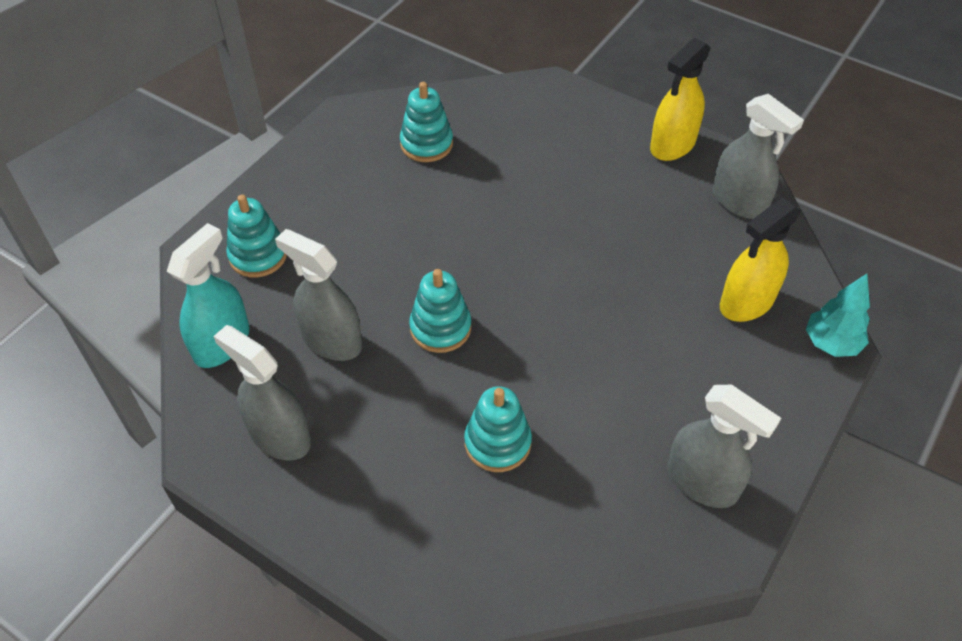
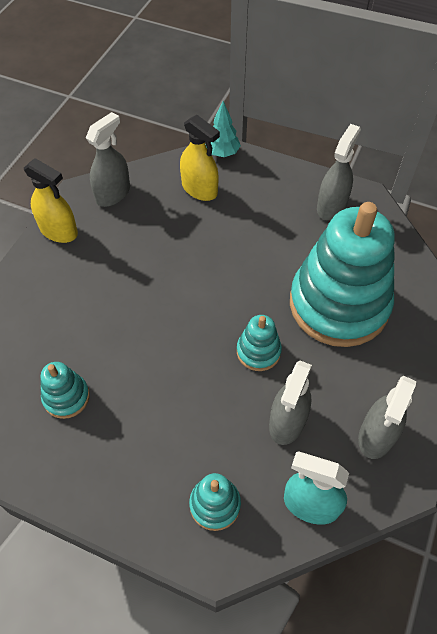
camera: 100 degrees left, 5 degrees up
(497, 443) = (339, 304): turquoise stacking toy -> turquoise stacking toy, size x2.35

